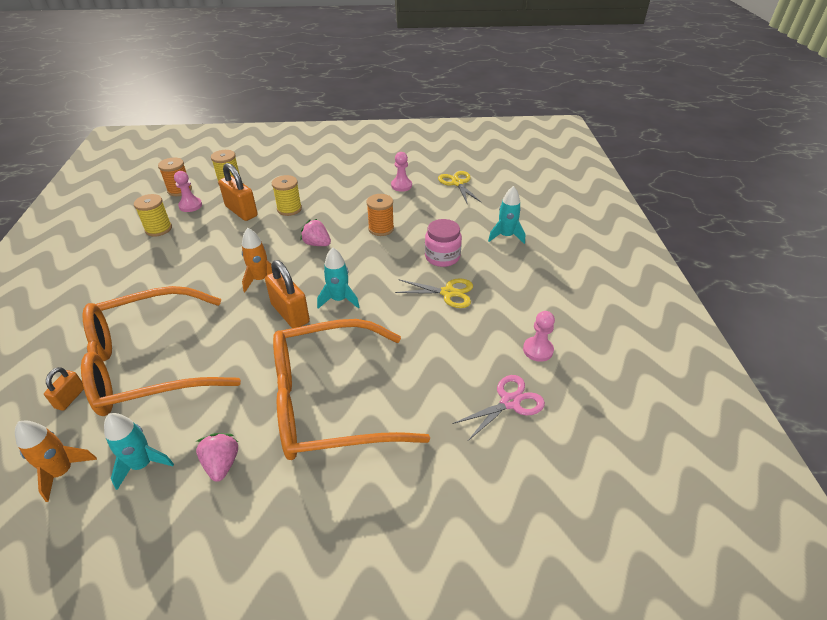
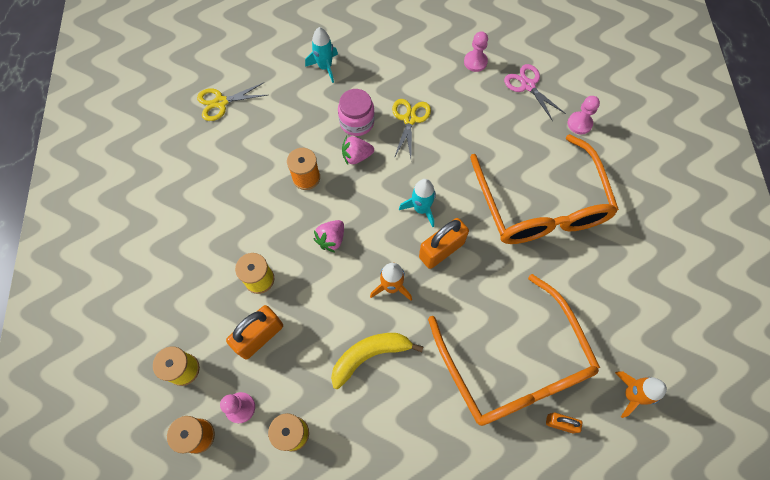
camera: 90 degrees left, 25 degrees up
(142, 464) = (615, 333): turquoise rocket -> none
(202, 267) = (370, 355): none -> yellow banana
(222, 464) = (606, 273): pink strawberry -> pink strawberry (356, 156)
(401, 185) = (219, 159): pink pawn -> pink pawn (579, 123)

